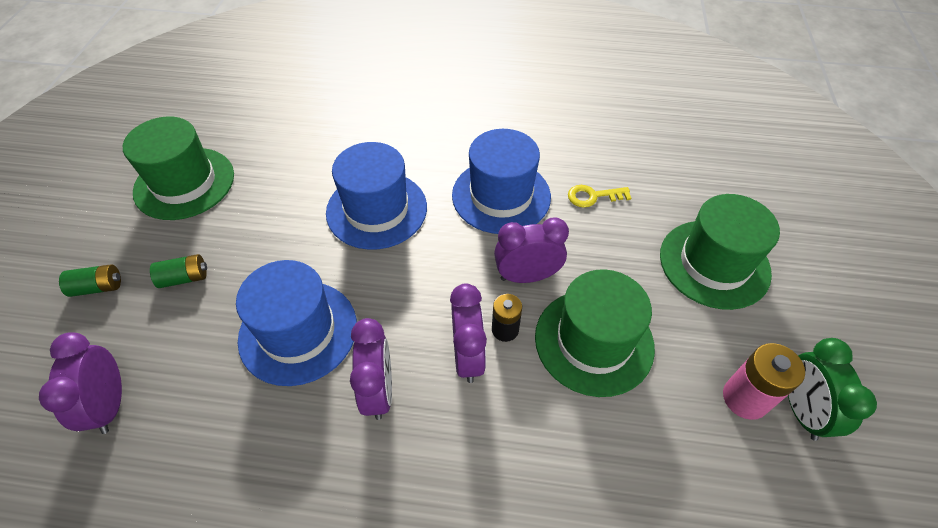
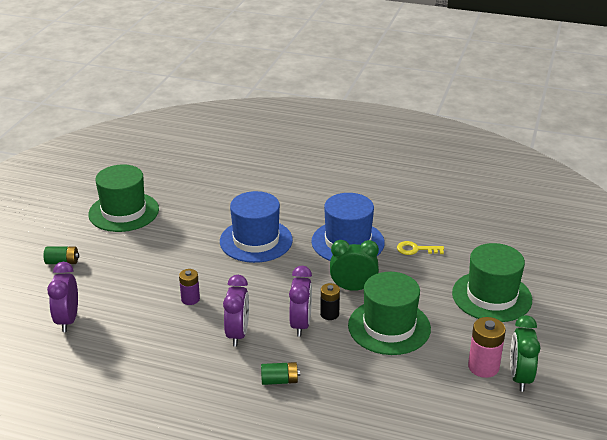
camera: 10 degrees right, 20 degrees down
(184, 278) = (119, 263): green battery -> green battery (279, 380)
(298, 331) = (190, 299): blue hat -> purple battery
(527, 276) = (353, 288): purple clock -> green clock

